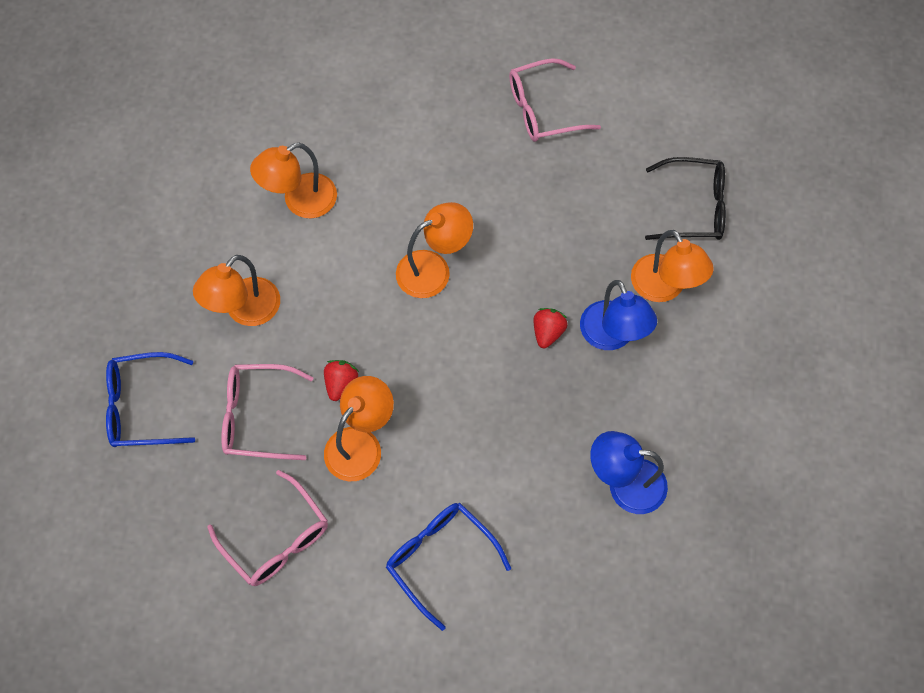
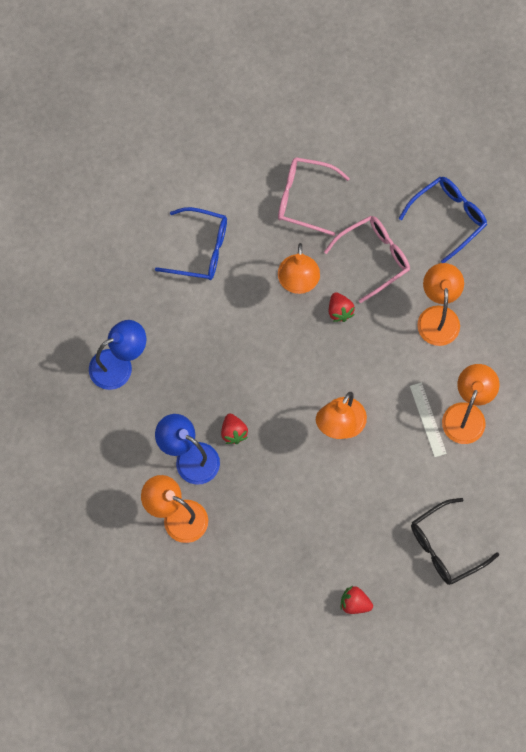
camera: 145 degrees right, 5 degrees up
(342, 221) = (428, 419): none -> white ruler
(543, 109) = (355, 603): pink glasses -> red strawberry
(693, 207) = (194, 595): black glasses -> black glasses (445, 547)

